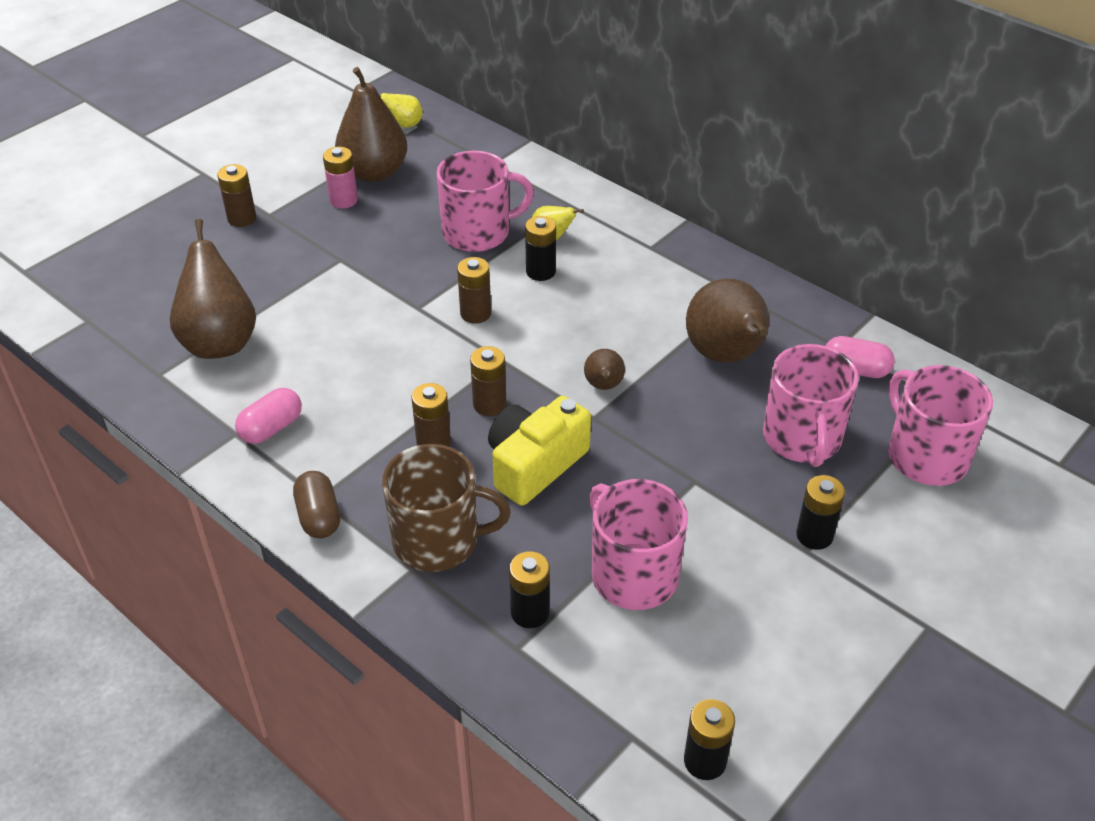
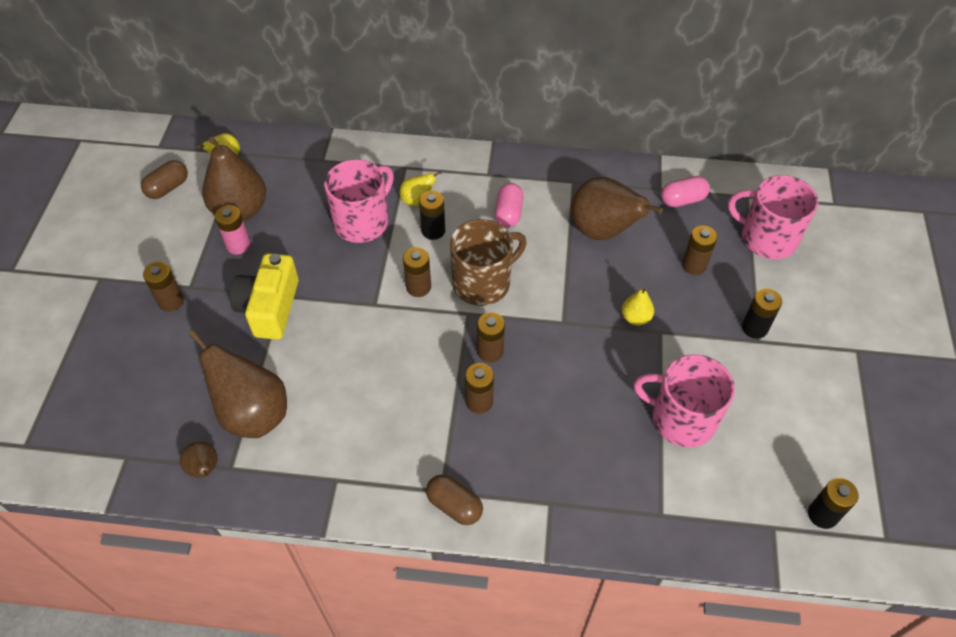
camera: 35 degrees left, 10 degrees up
(271, 428) = (358, 459): pink capsule -> pink capsule (508, 213)
(329, 127) = (168, 188): none -> brown capsule
(438, 540) = (547, 471): brown mug -> brown mug (483, 282)
(530, 612) = (647, 485): black battery -> none
(535, 464) = (558, 378): yellow camera -> yellow camera (269, 307)
(603, 386) = (549, 295): brown pear -> brown pear (204, 469)
(679, 454) = (635, 318): none -> yellow pear
(802, 438) = (694, 265): pink mug -> brown battery

